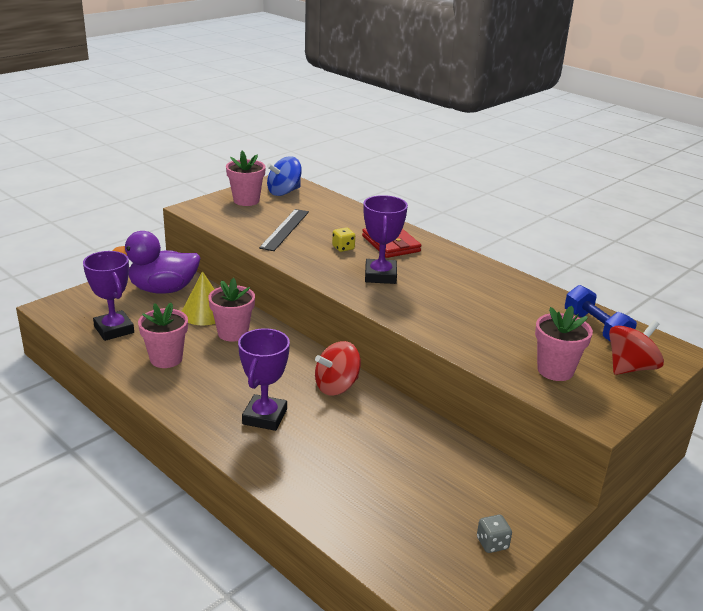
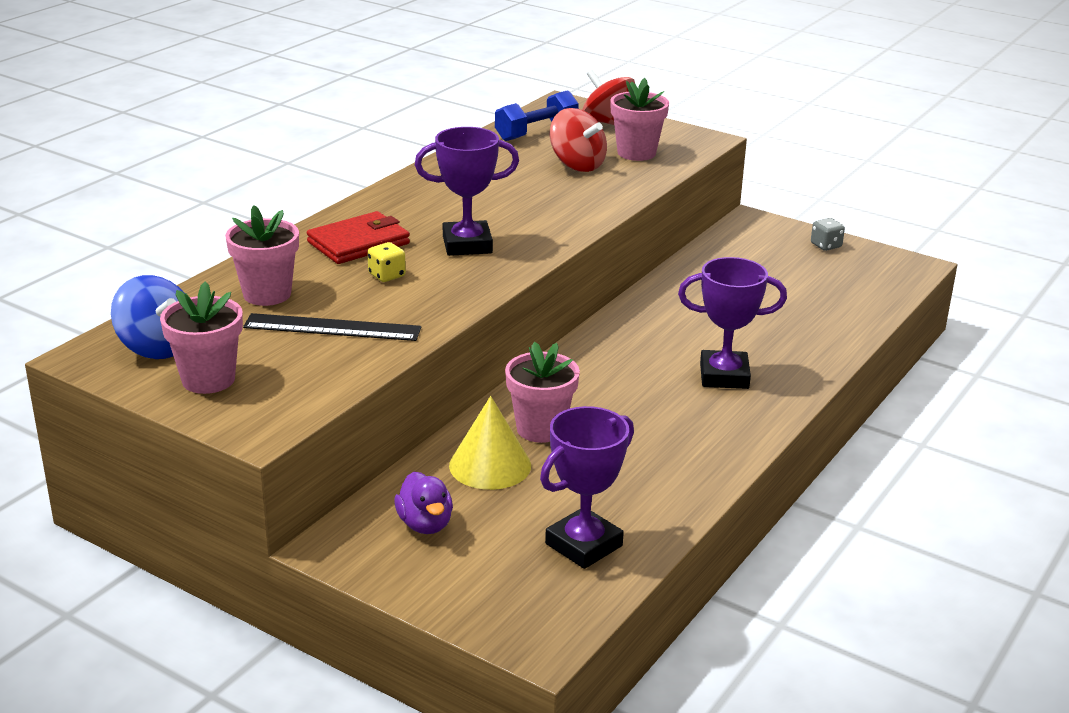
camera: 100 degrees left, 0 degrees up
(163, 289) = (425, 524): purple duck -> purple duck, size x0.54
(166, 359) = (640, 474): pink flower pot -> pink flower pot (267, 294)
(337, 386) = (630, 336): red spinning top -> red spinning top (577, 165)

